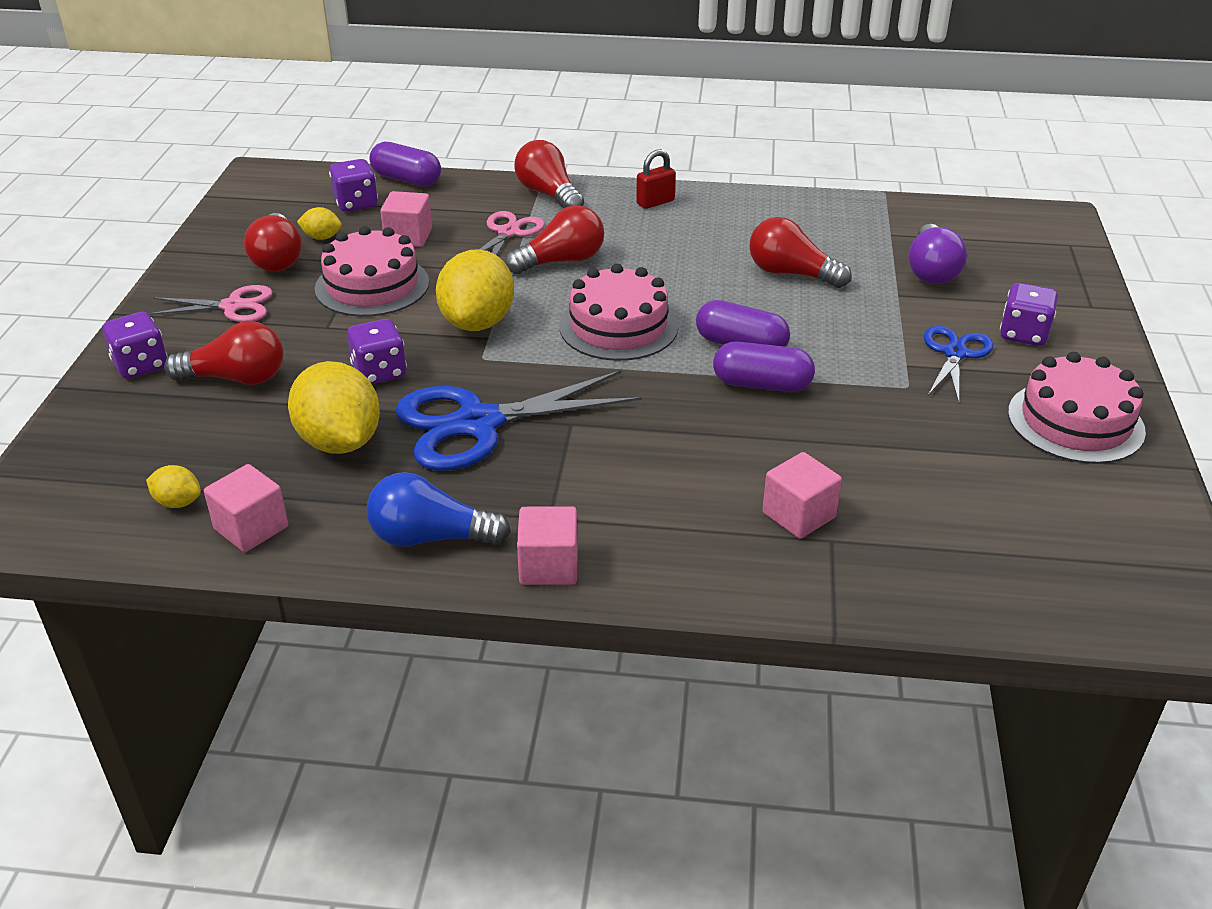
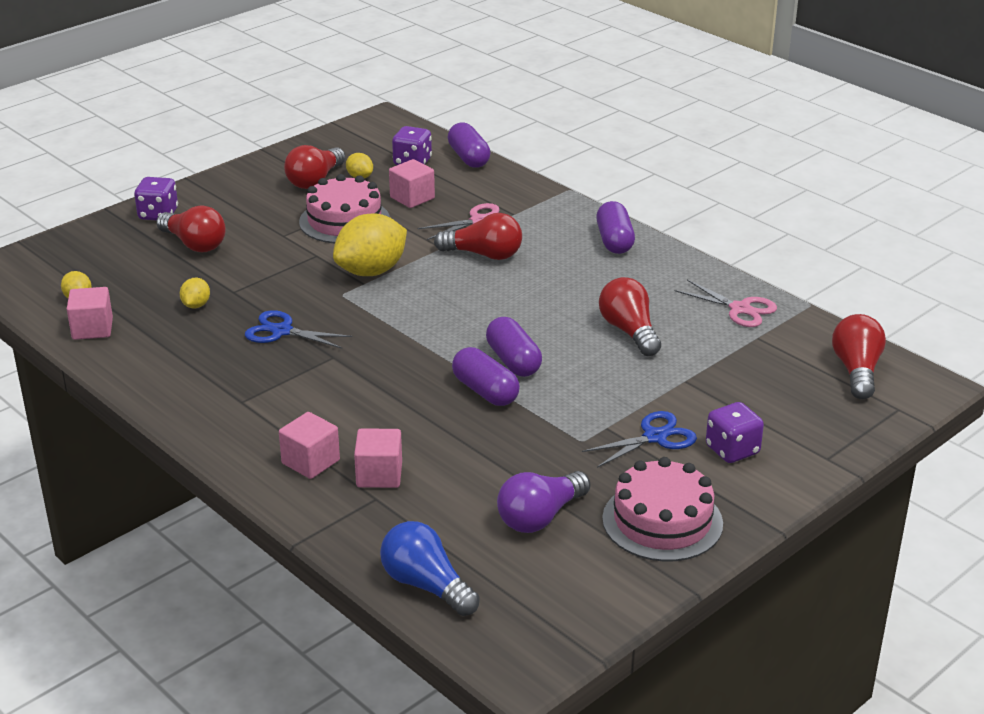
camera: 40 degrees right, 5 degrees down
(233, 306) = (250, 200): pink scissors -> pink scissors (740, 309)
(340, 442) = (196, 305): yellow lemon -> yellow lemon, size x0.46
(379, 372) = (272, 276): purple dice -> none
(430, 537) = (167, 379): blue light bulb -> blue light bulb (426, 585)
(478, 424) = (282, 331): blue scissors -> blue scissors, size x0.56
(548, 194) = (547, 205): red light bulb -> red light bulb (856, 371)
(548, 566) = (202, 425): pink cube -> pink cube (310, 462)
(618, 326) = (453, 313): pink cake -> none
(655, 202) = (614, 241): red padlock -> purple capsule
(931, 271) = (741, 376): purple light bulb -> purple light bulb (540, 517)

